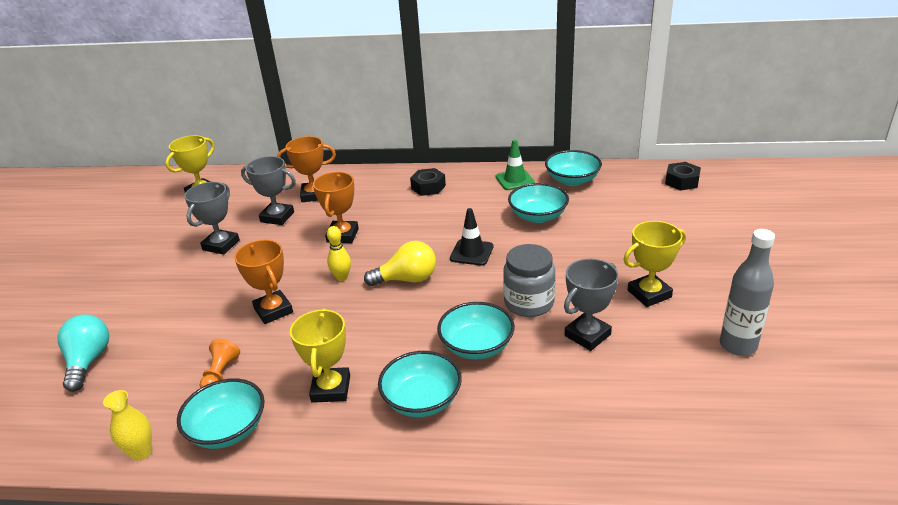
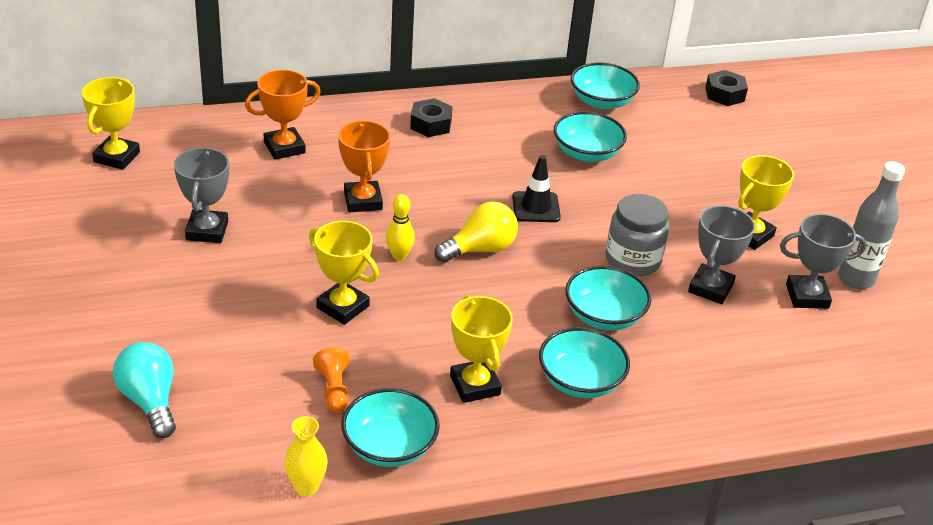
camera: 25 degrees left, 5 degrees up
(273, 310) = (342, 307): orange trophy -> yellow trophy
(277, 217) = (256, 184): grey trophy -> grey trophy (807, 296)
(515, 180) = (533, 106): green traffic cone -> none

